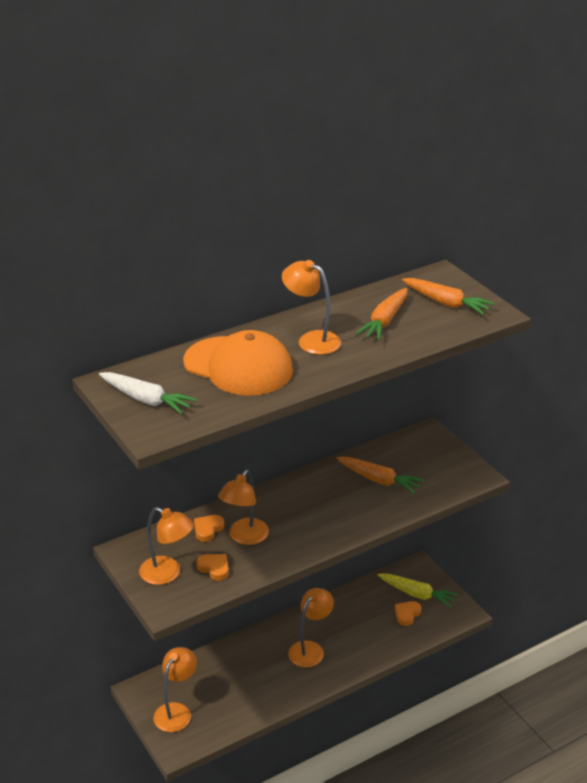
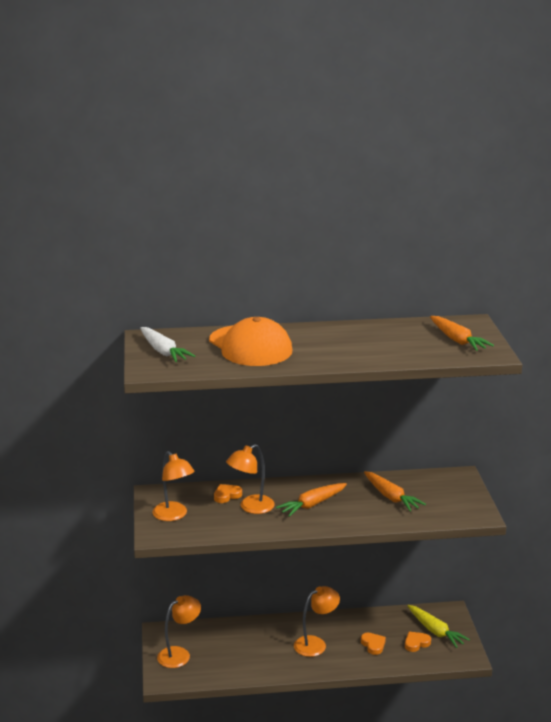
camera: 25 degrees right, 10 degrees down
(214, 568) = (211, 521): orange heart -> orange heart (373, 645)
(311, 340) = (323, 342): orange lamp -> none
(384, 321) = (394, 342): orange carrot -> orange carrot (312, 504)

